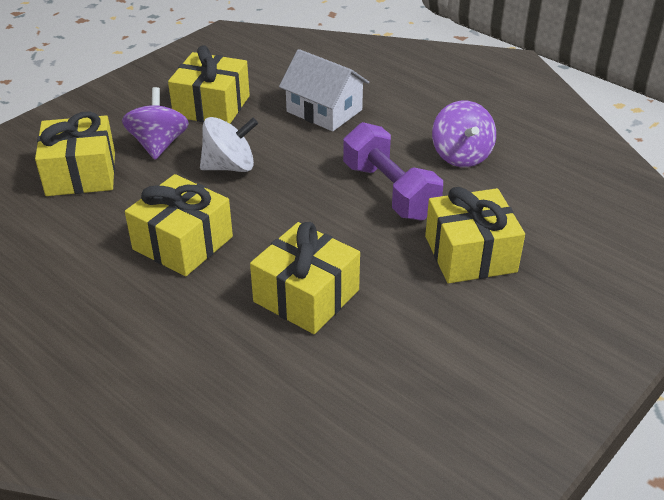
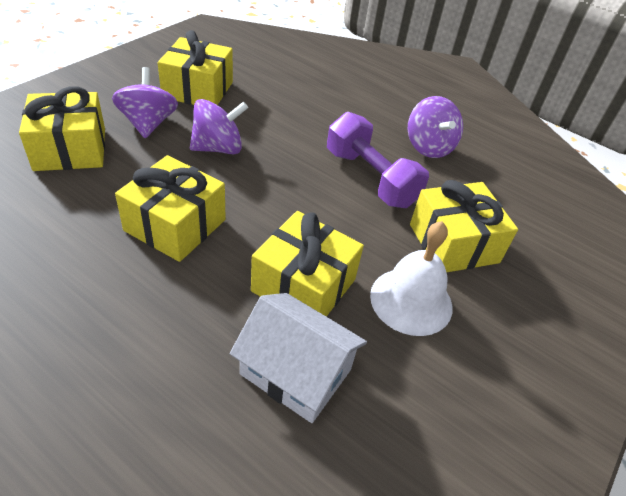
camera: 10 degrees left, 5 degrees up
(230, 166) = (218, 148): white spinning top -> purple spinning top
(324, 111) = (301, 100): white house -> white house (296, 372)
(414, 309) = (411, 300): none -> white bell

